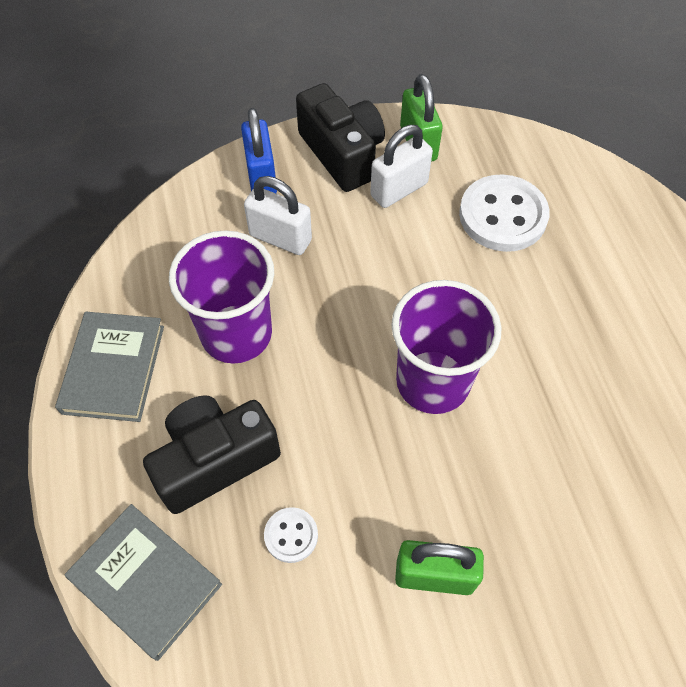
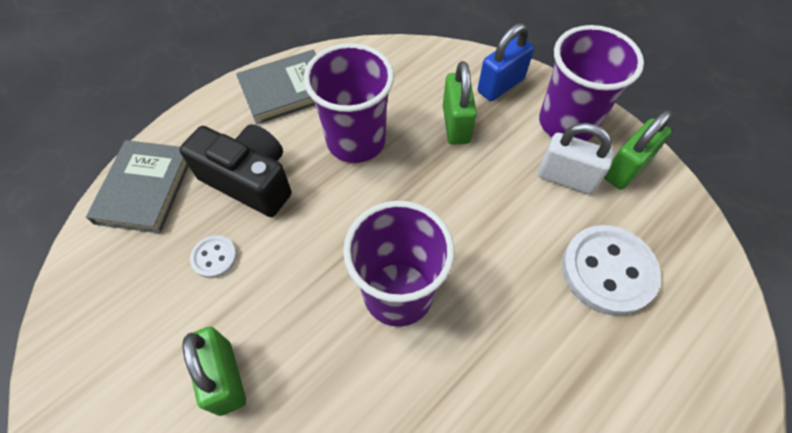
camera: 60 degrees right, 0 degrees up
(280, 238) = (456, 124): white padlock -> green padlock
(342, 153) = (567, 123): black camera -> purple cup

